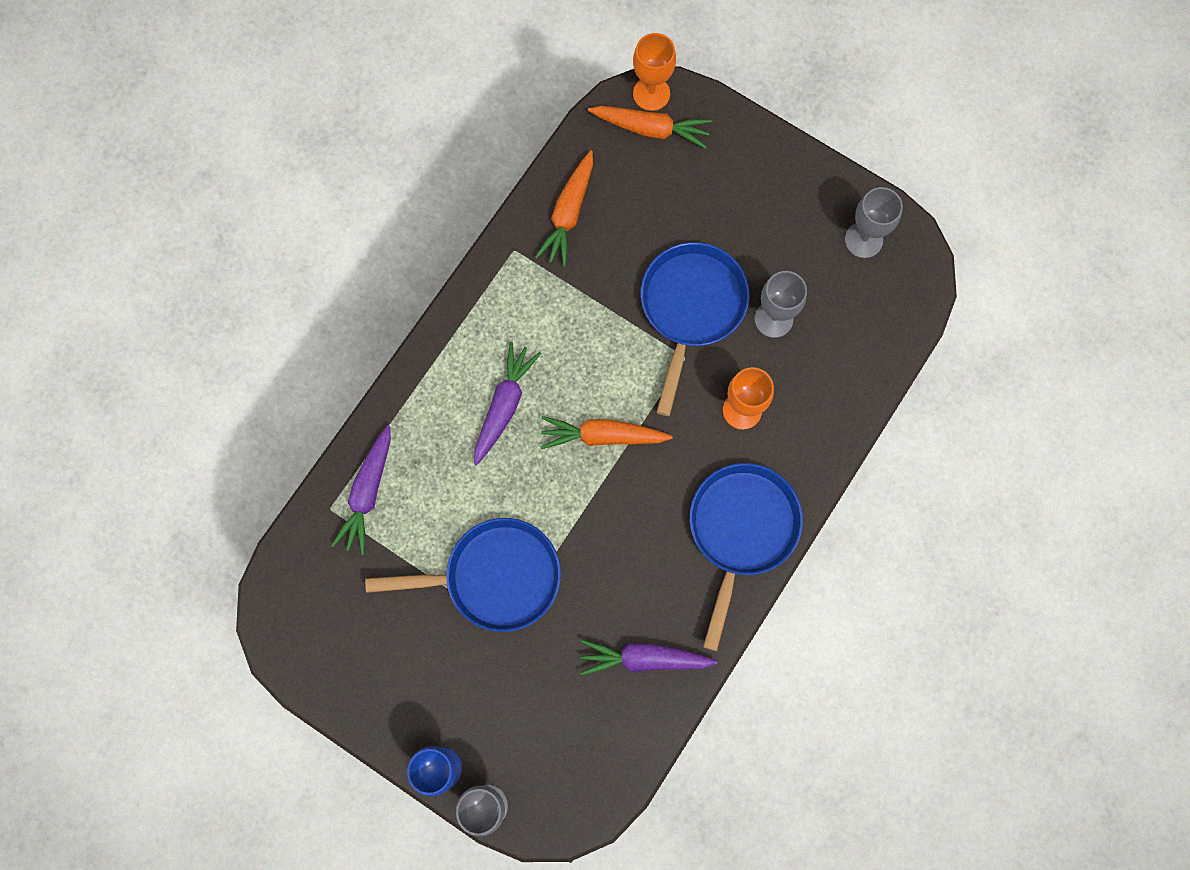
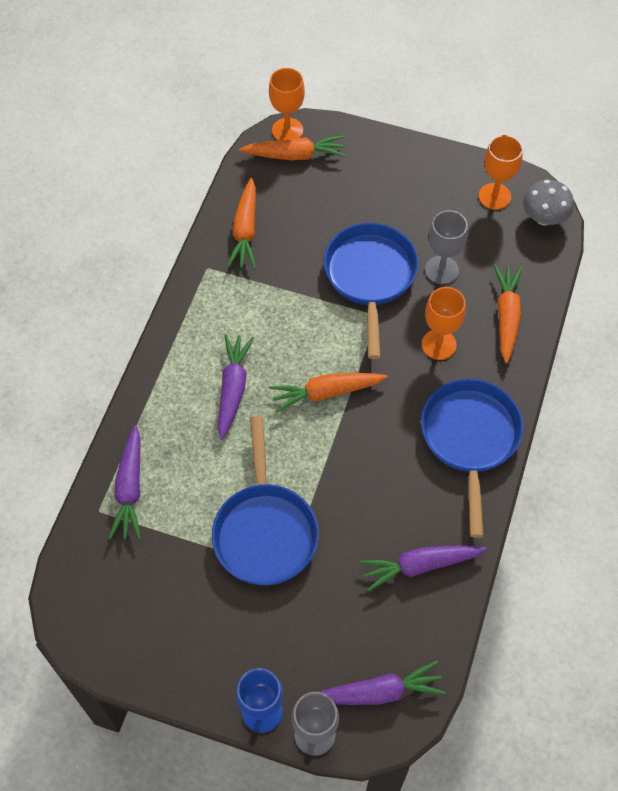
camera: 15 degrees left, 15 degrees down
(495, 577) = (265, 531): blue pan -> blue pan turned 105 degrees clockwise
(562, 780) = (378, 692): none -> purple carrot
(828, 395) = (506, 317): none -> orange carrot
(863, 240) = (494, 196): grey goblet -> orange goblet
(911, 282) = (544, 217): none -> grey mushroom

